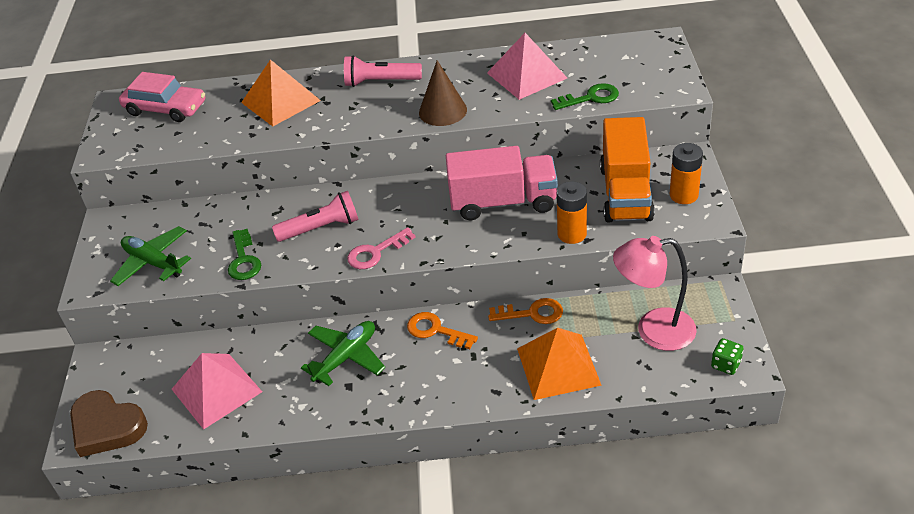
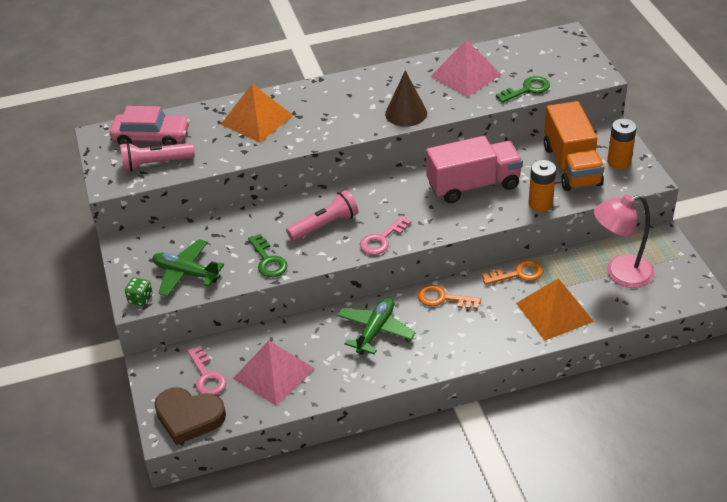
camera: 15 degrees left, 0 degrees up
(146, 382) = (207, 376): none -> pink key
(380, 82) = (339, 93): pink flashlight -> pink flashlight (155, 164)
(726, 364) = (684, 291): green dice -> green dice (140, 299)

